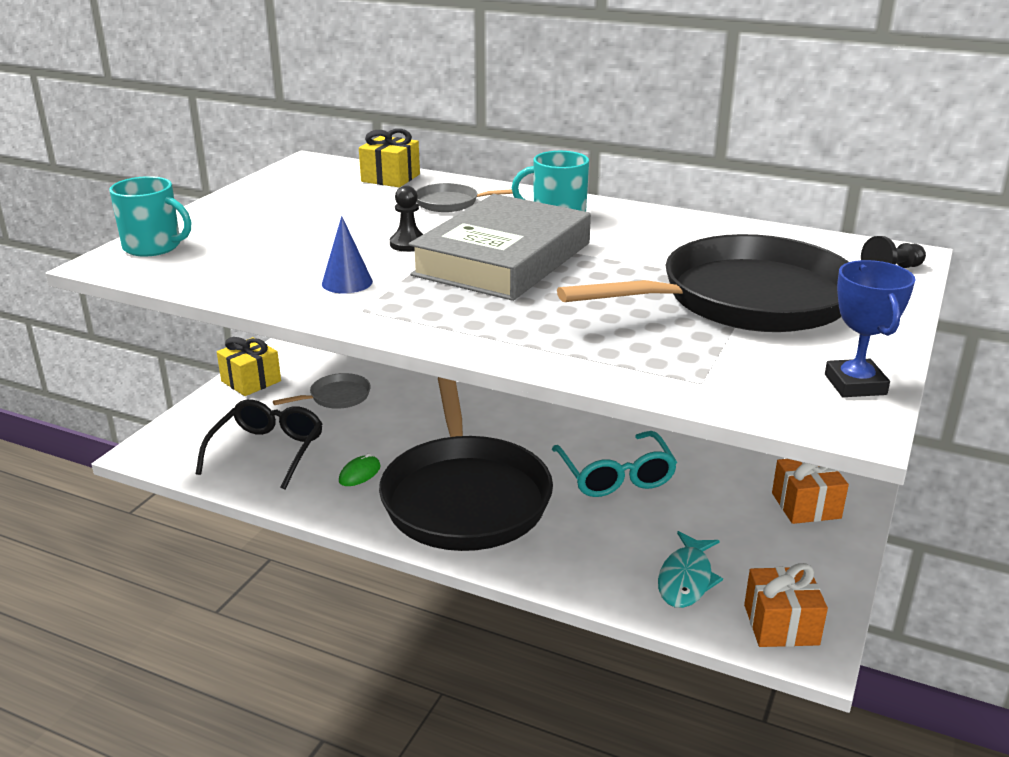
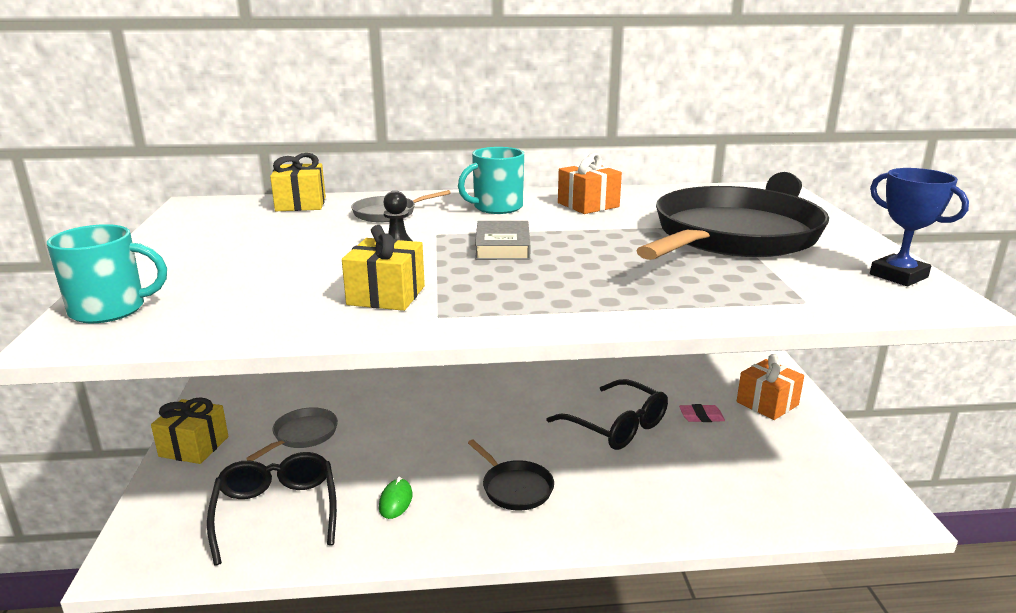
camera: 30 degrees left, 5 degrees down
(347, 282) = (386, 295): blue cone -> yellow gift
(465, 497) = (515, 488): black pan -> black pan, size x0.41
(503, 259) = (502, 246): grey book -> grey book, size x0.46
(616, 476) = (617, 426): turquoise glasses -> black glasses
(686, 579) = (755, 491): turquoise fish -> none
(714, 495) = (701, 416): none -> pink eraser
(781, 625) = (854, 501): orange gift -> orange gift (588, 205)

